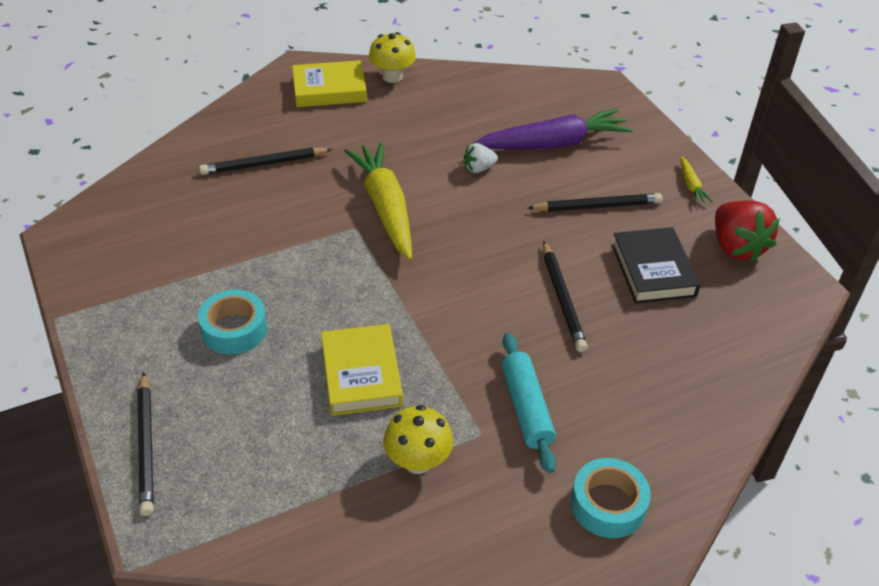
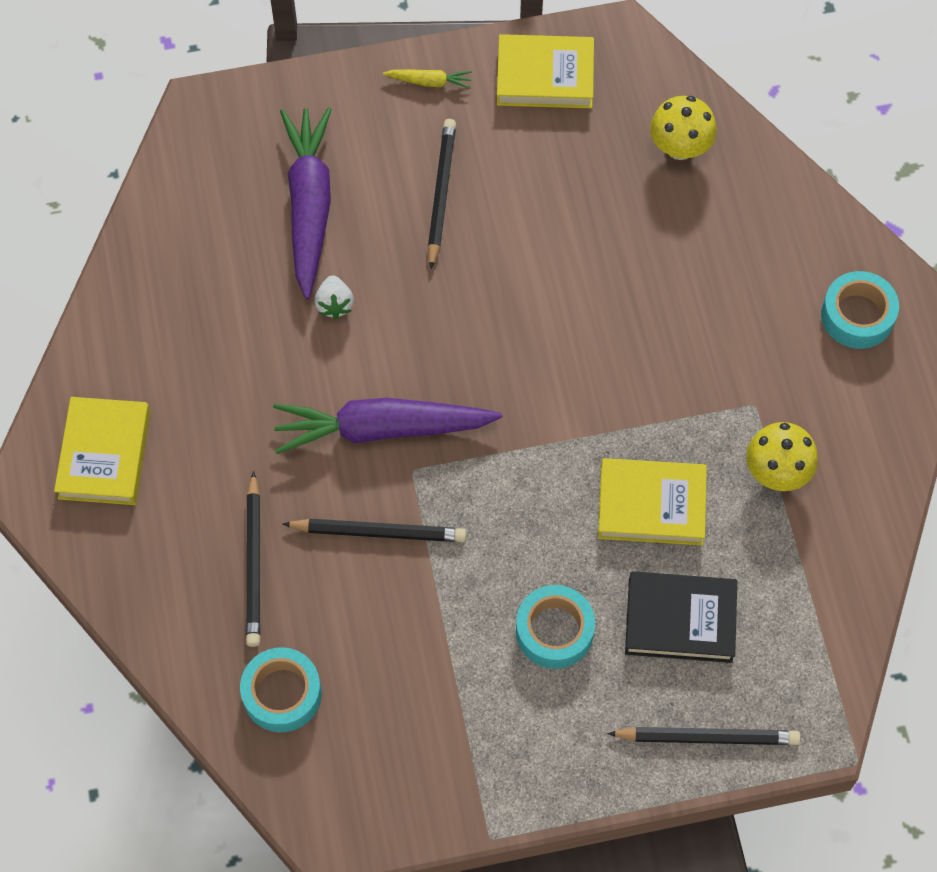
camera: 75 degrees left, 20 degrees up
(166, 193) = (282, 694): none -> turquoise tape
(385, 208) = (382, 429): yellow carrot -> purple carrot
(392, 77) = (99, 366): yellow mushroom -> yellow mushroom (680, 147)
(526, 408) = (730, 354): turquoise rolling pin -> none
(562, 299) = (585, 276): black pencil -> black pencil (379, 532)
(653, 270) = (561, 171): black book -> black book (680, 620)
(736, 247) = (545, 76): red strawberry -> yellow book

